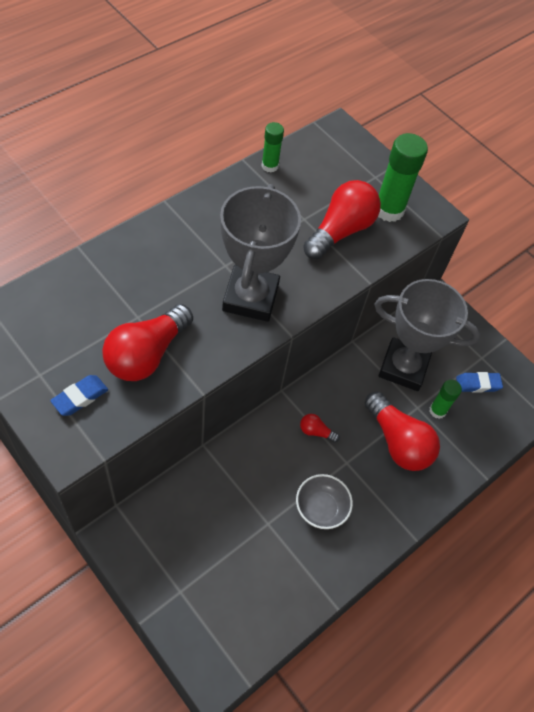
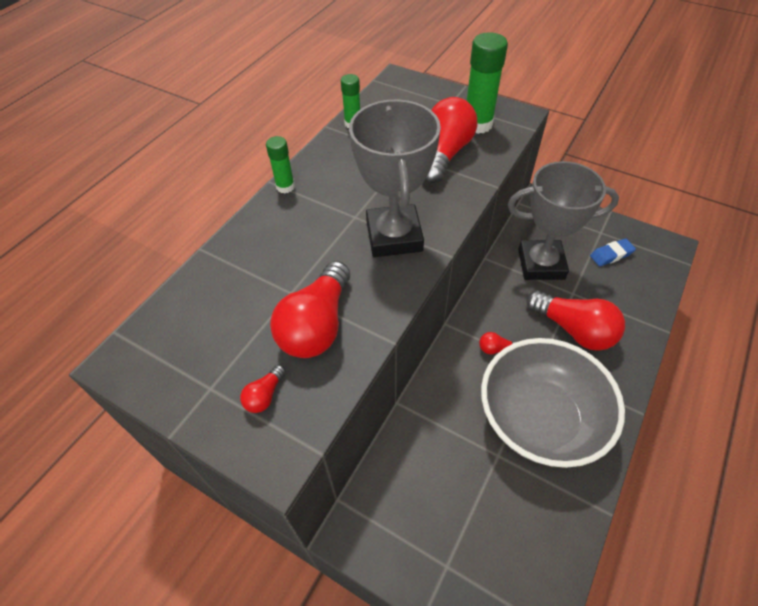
camera: 10 degrees left, 5 degrees down
(80, 397) = (265, 395): blue eraser -> red light bulb
(321, 508) = (539, 419): grey bowl -> grey bowl, size x2.20
(437, 411) = (591, 289): green glue stick -> green glue stick (285, 187)

